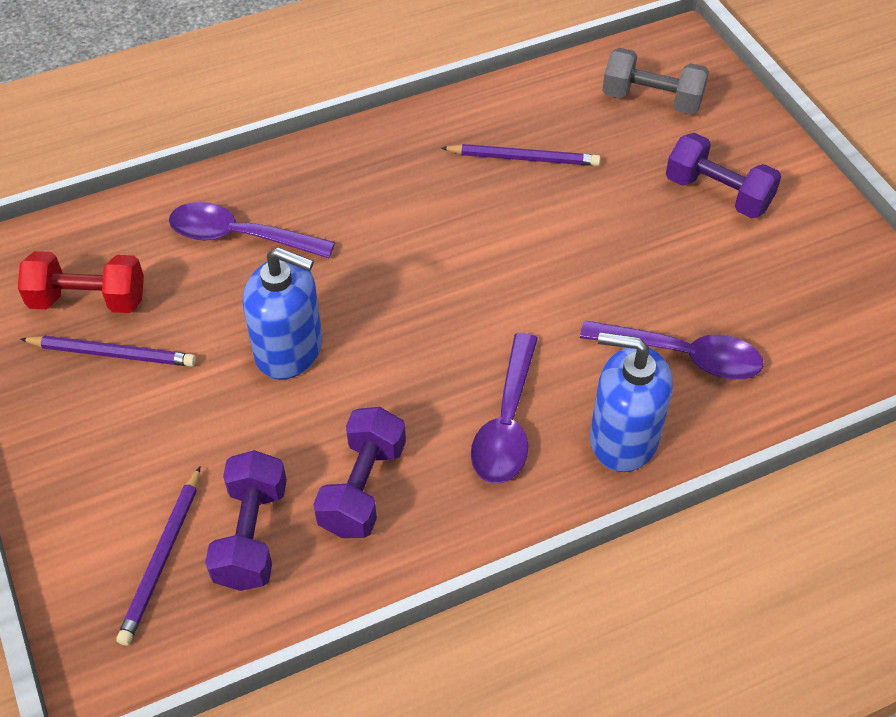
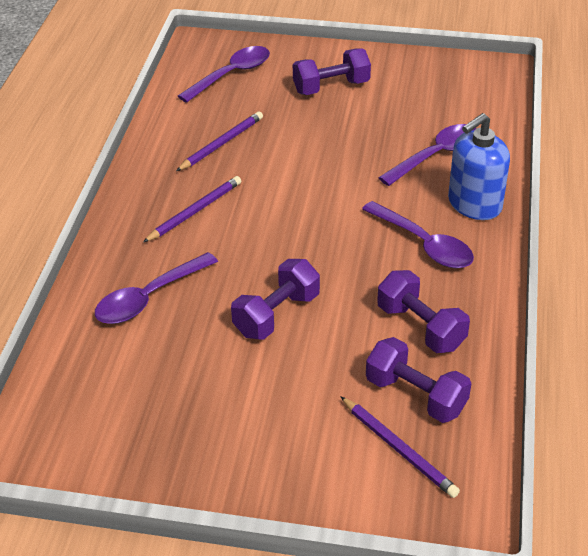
camera: 55 degrees left, 10 degrees down
(88, 300) = (125, 402): red dumbbell -> none
(112, 353) = (192, 408): purple pencil -> purple pencil (194, 211)
(289, 349) = (276, 315): blue soap dispenser -> purple dumbbell
(651, 100) = (231, 75): grey dumbbell -> purple spoon

